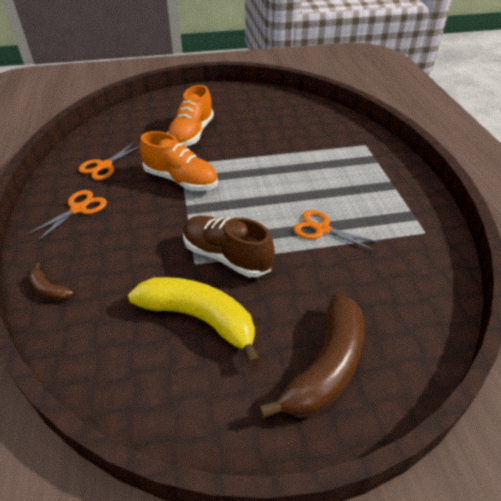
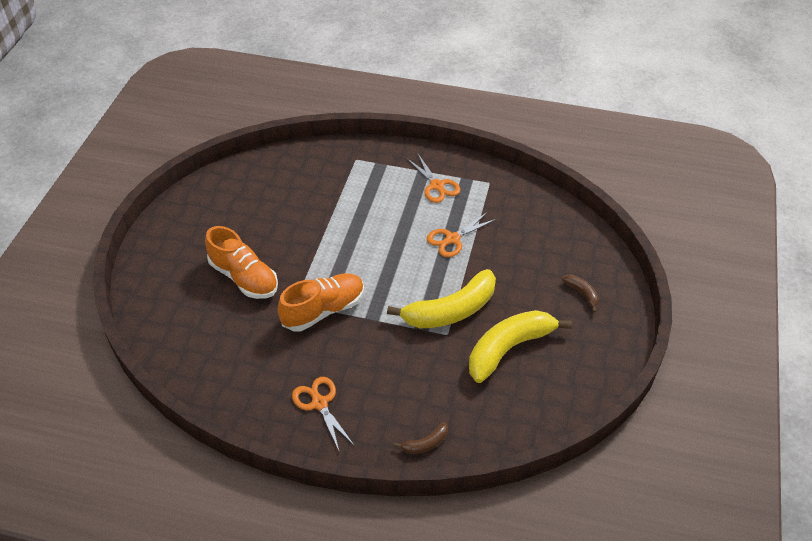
camera: 65 degrees left, 5 degrees up
(104, 166) = (254, 367): orange scissors -> orange scissors (436, 186)
(226, 256) = (450, 311): brown shoe -> yellow banana
(326, 367) = (582, 293): brown banana -> brown banana, size x0.44

